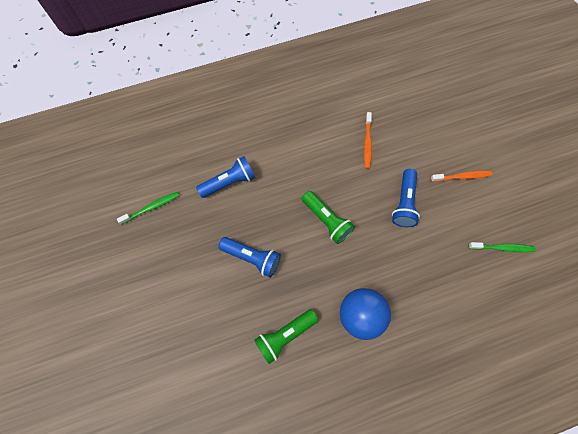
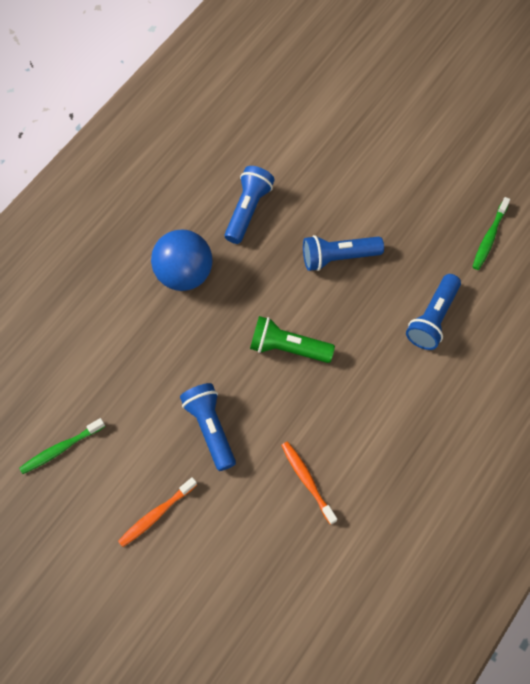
camera: 145 degrees right, 5 degrees down
(285, 335) = (248, 210): green flashlight -> blue flashlight

